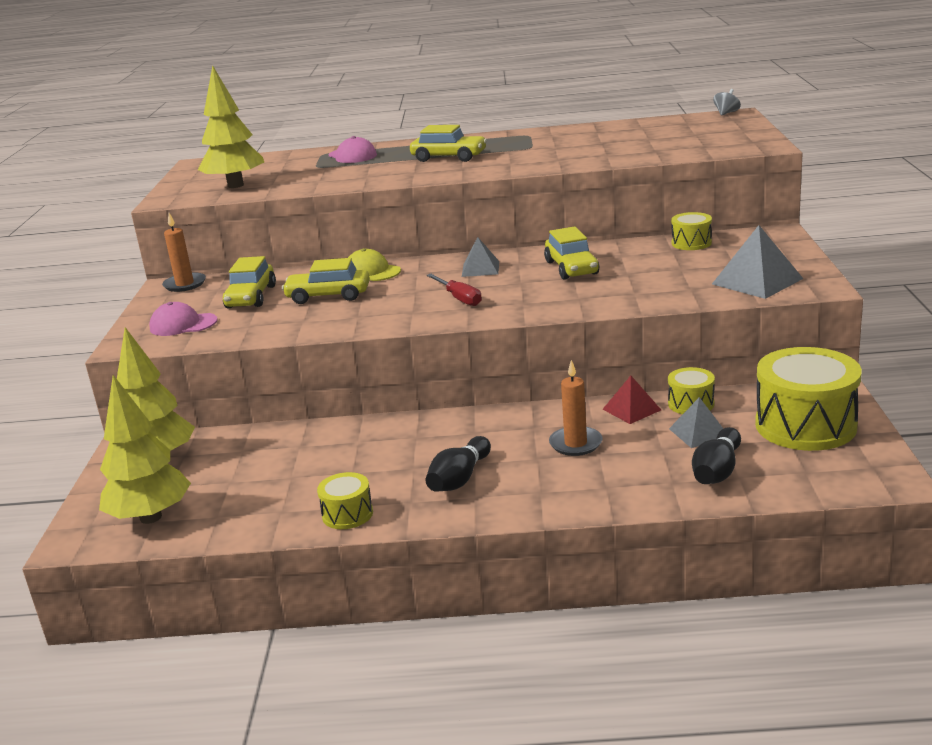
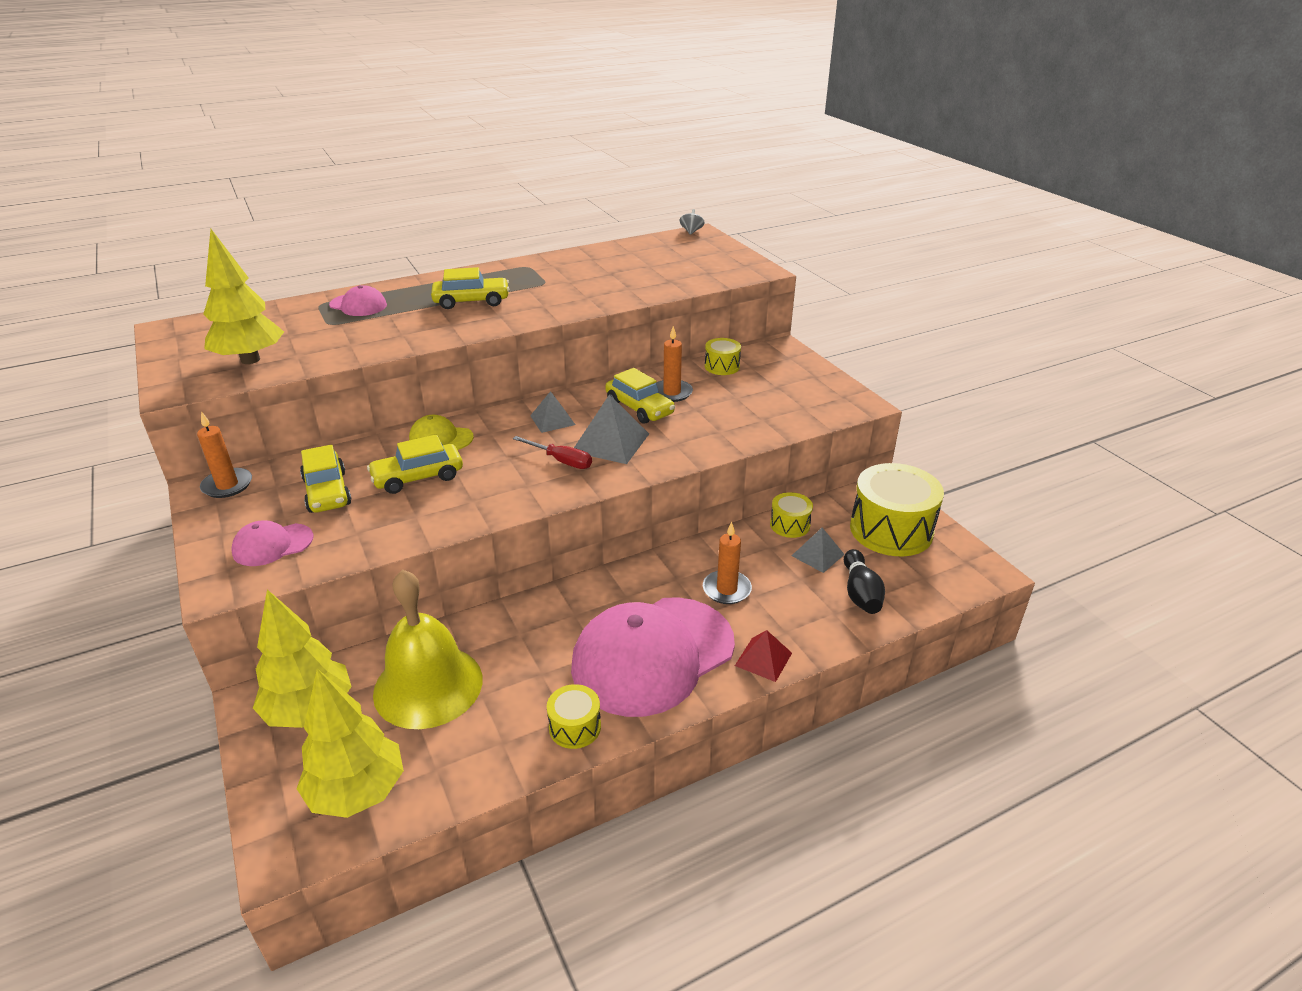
camera: 30 degrees left, 10 degrees up
(256, 462) = (428, 686): none -> yellow bell
(459, 479) = (652, 655): black bowling pin -> pink cap
(616, 259) = (672, 393): none -> orange candle
(631, 409) = (746, 541): red pyramid -> red pyramid (763, 659)
(757, 281) = (809, 404): grey pyramid -> grey pyramid (610, 442)

